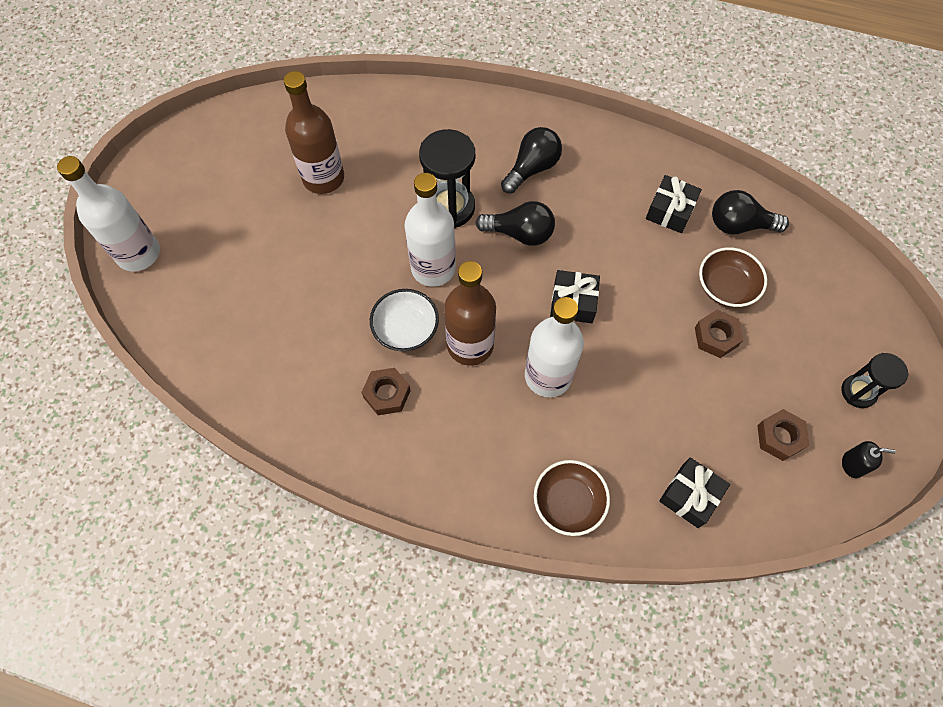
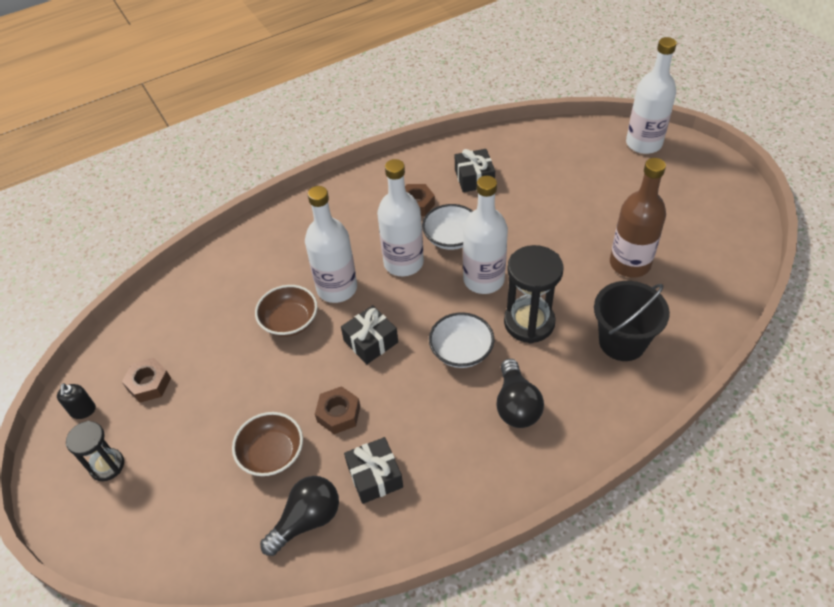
camera: 135 degrees right, 15 degrees down
(413, 140) = (622, 342): none -> black bucket
(470, 345) = (403, 263): brown bottle -> white bottle
(520, 233) = (461, 351): black light bulb -> white bowl
(568, 502) = (256, 244): brown bowl -> brown bowl (289, 321)
(690, 496) = (185, 304): black gift -> black gift (474, 178)
(716, 337) = (248, 409): brown nut -> brown nut (338, 414)
(852, 464) = (83, 410): black soap dispenser -> black soap dispenser turned 60 degrees counterclockwise

